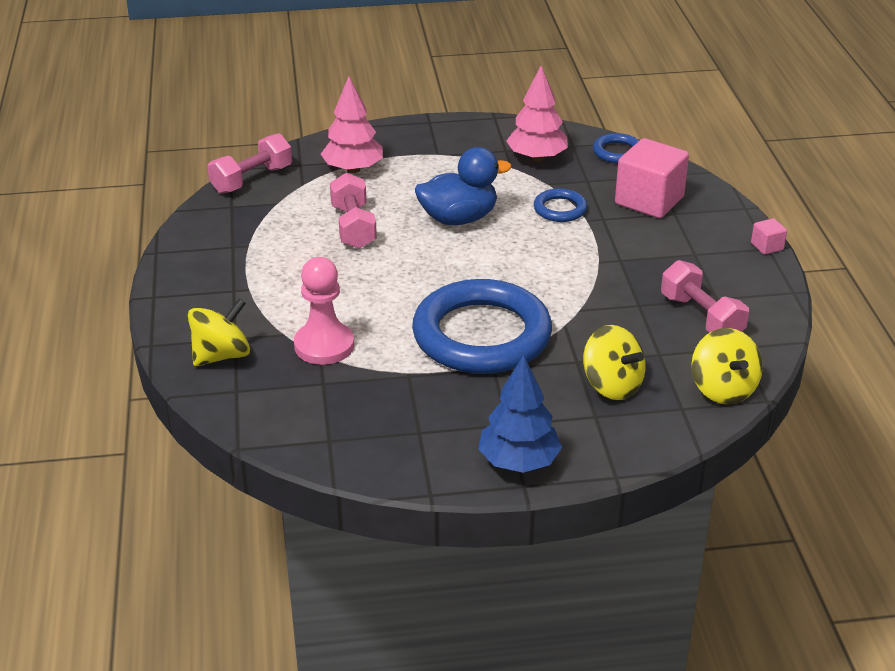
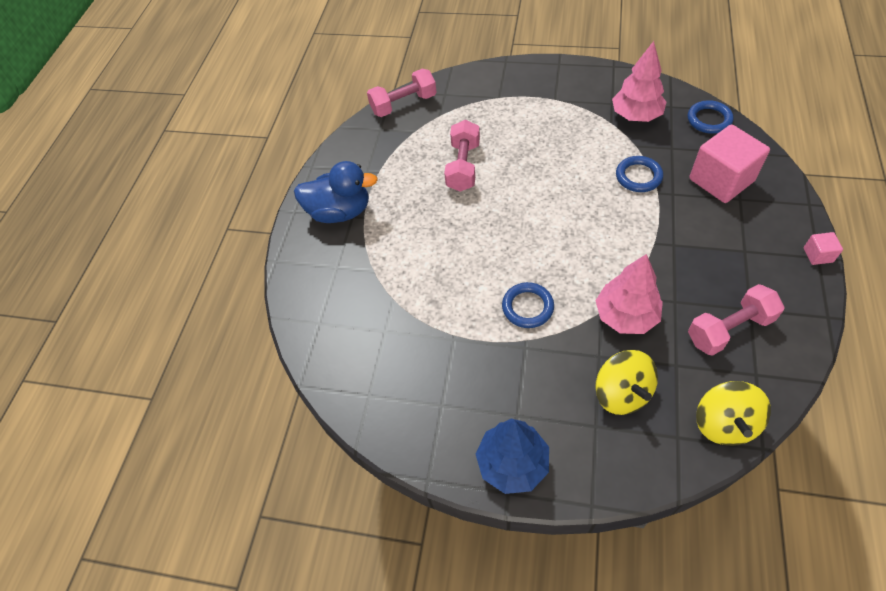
camera: 25 degrees right, 20 degrees up
(221, 355) = (320, 283): yellow spinning top -> none
(324, 345) = (399, 290): pink pawn -> none
(353, 169) = (483, 105): pink tree -> pink tree (626, 316)
(458, 218) = (549, 172): blue duck -> blue duck (340, 212)
(482, 335) = (527, 307): blue ring -> blue ring, size x0.44
(701, 317) = (729, 329): pink dumbbell -> pink dumbbell turned 75 degrees clockwise

